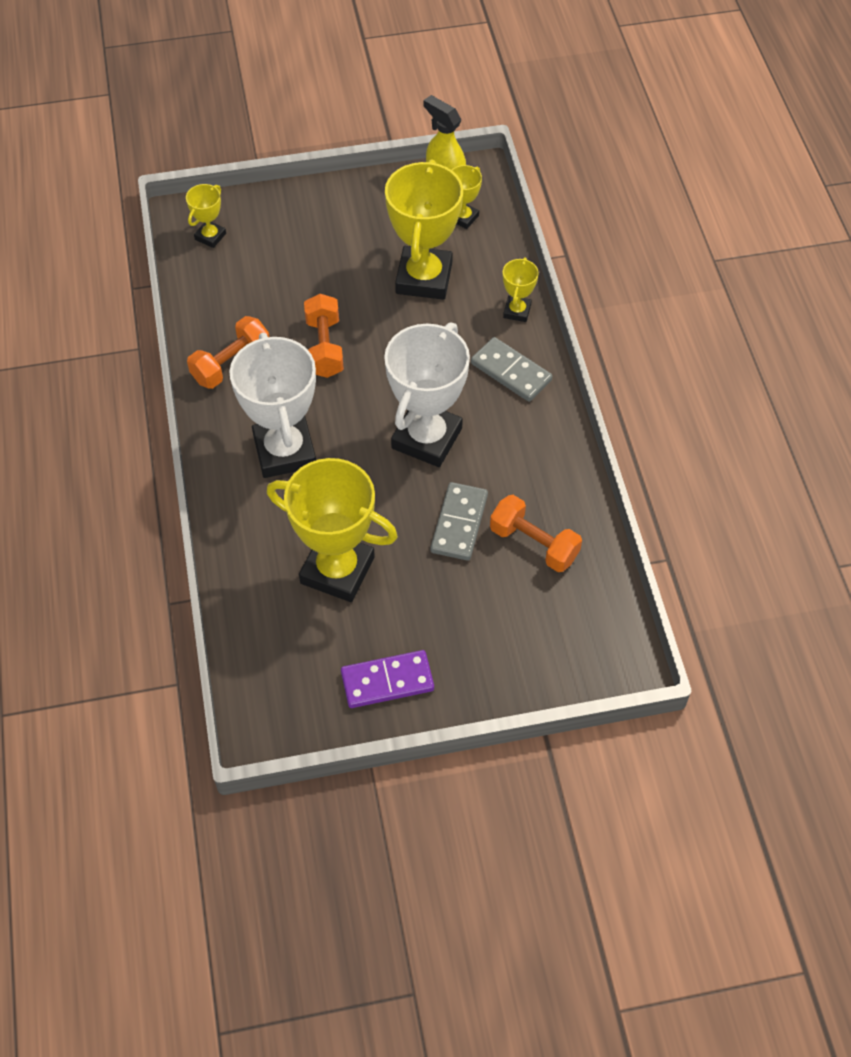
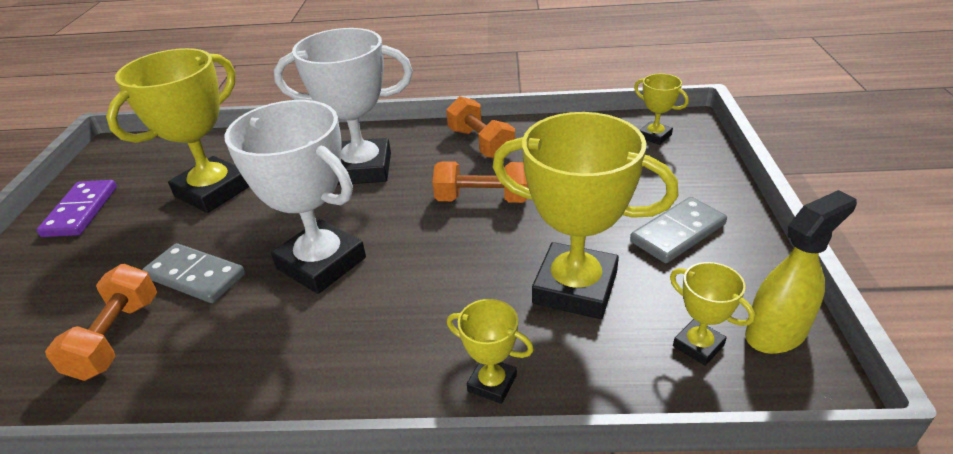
camera: 105 degrees right, 20 degrees down
(511, 372) = (382, 357): grey domino -> grey domino (678, 233)
(534, 543) = (117, 337): orange dumbbell -> orange dumbbell turned 45 degrees counterclockwise

